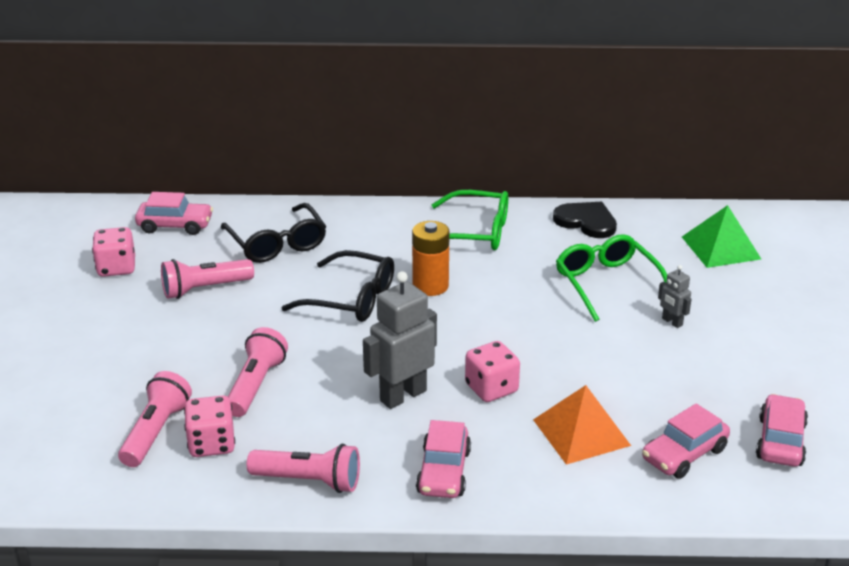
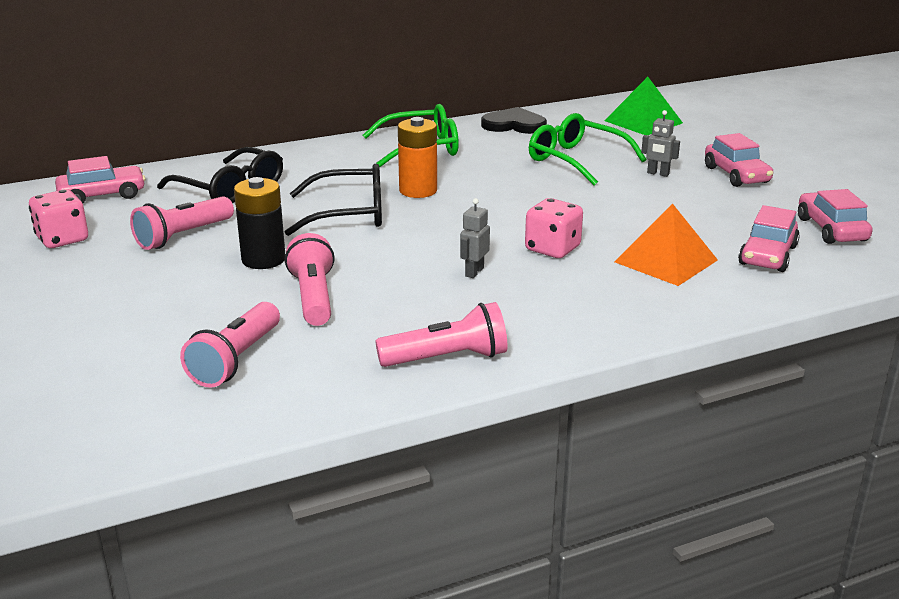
camera: 25 degrees left, 5 degrees down
(156, 432) = (236, 360): pink flashlight -> pink flashlight turned 150 degrees counterclockwise
(211, 444) = (311, 355): pink dice -> none
(247, 332) = (263, 259): none -> black battery
(402, 395) = (474, 272): grey robot -> grey robot, size x0.50
(443, 472) = (574, 318): pink car -> pink car (736, 175)

